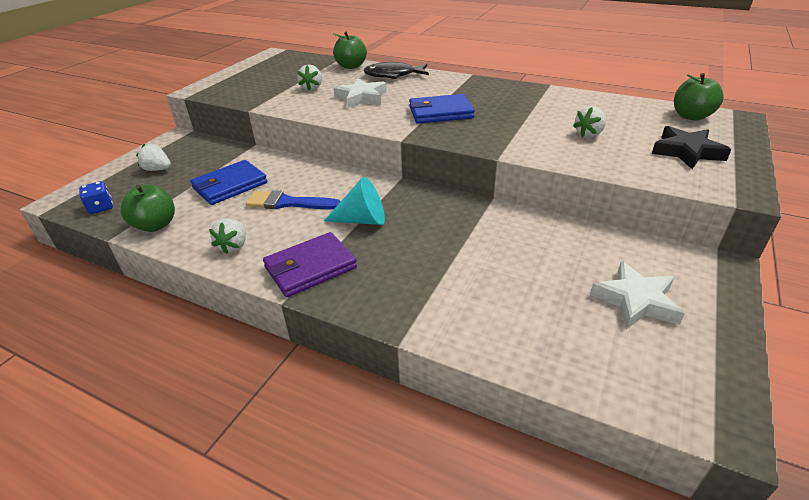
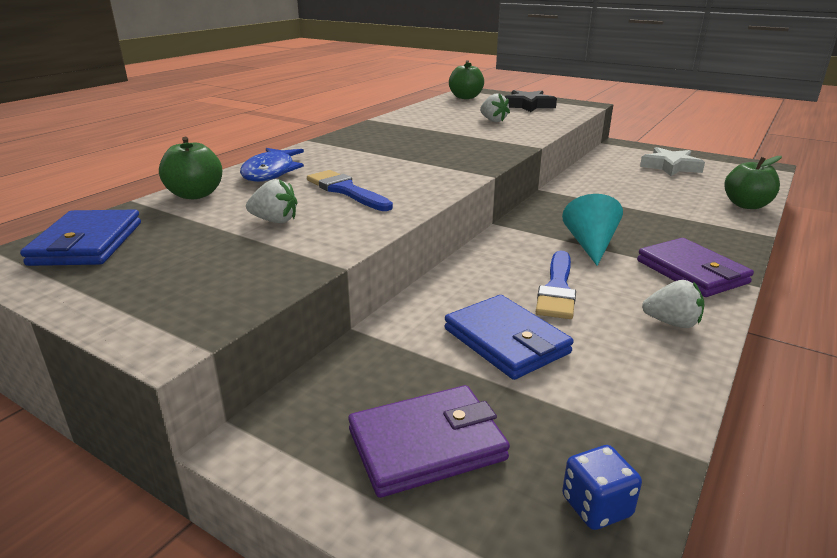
camera: 85 degrees left, 10 degrees down
(155, 225) = (643, 406): green apple -> green apple (746, 205)
(158, 169) = (426, 444): white strawberry -> purple wallet
(361, 98) = (346, 190): white star -> blue brush
(393, 75) = (271, 172): black fish -> blue fish
(440, 113) = (422, 158): blue wallet -> blue wallet (87, 243)

